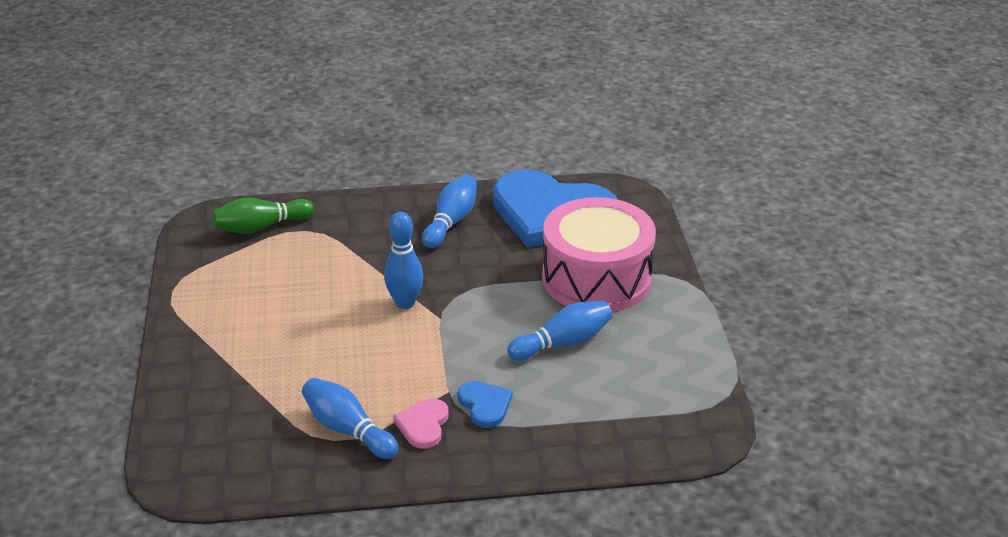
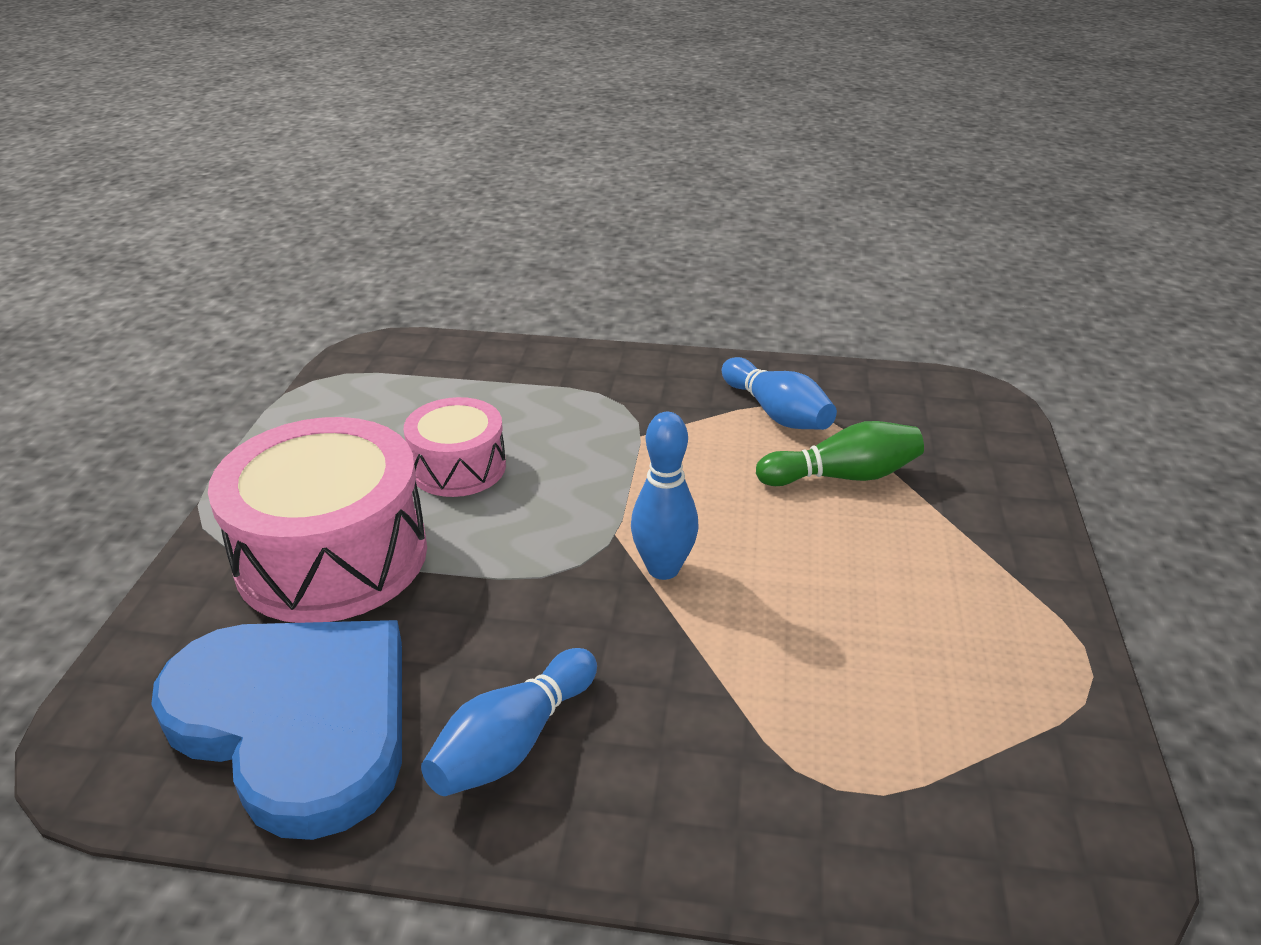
camera: 165 degrees left, 0 degrees up
(261, 227) = (943, 820): green bowling pin -> green bowling pin (842, 476)
(423, 425) = (684, 404): pink heart -> none
(485, 405) = (602, 413): blue heart -> none
(563, 343) = (458, 467): blue bowling pin -> pink drum

